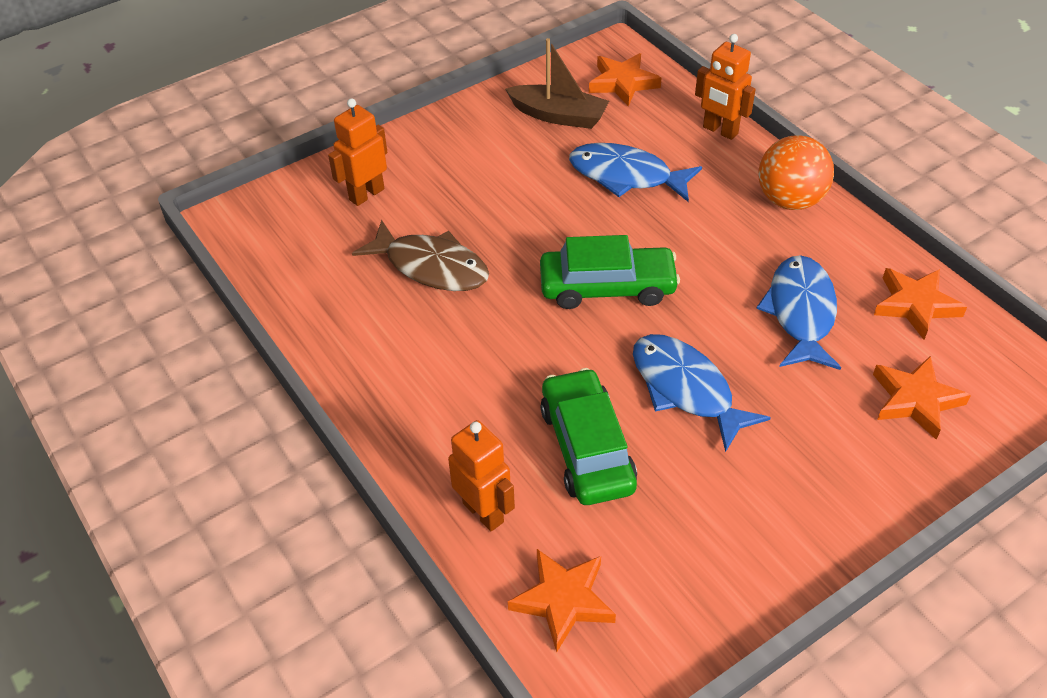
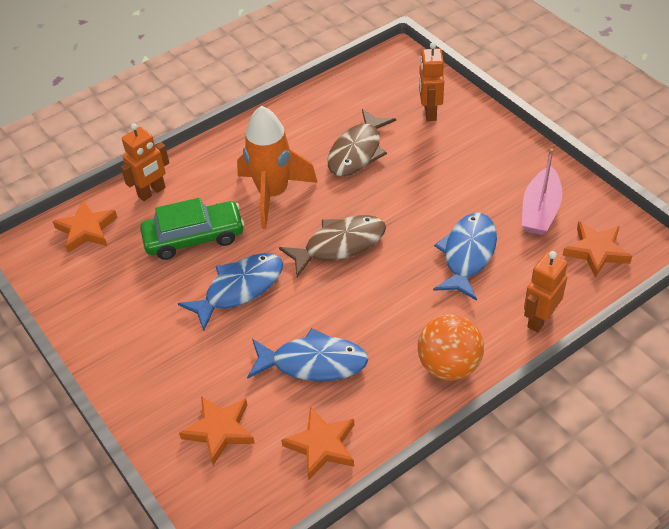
camera: 90 degrees right, 0 degrees up
(366, 194) = (429, 112): orange robot -> orange robot turned 135 degrees counterclockwise
(505, 357) = (273, 194): none -> orange rocket
(558, 116) = (540, 210): brown boat -> pink boat
(607, 287) = (339, 245): green car -> brown fish

